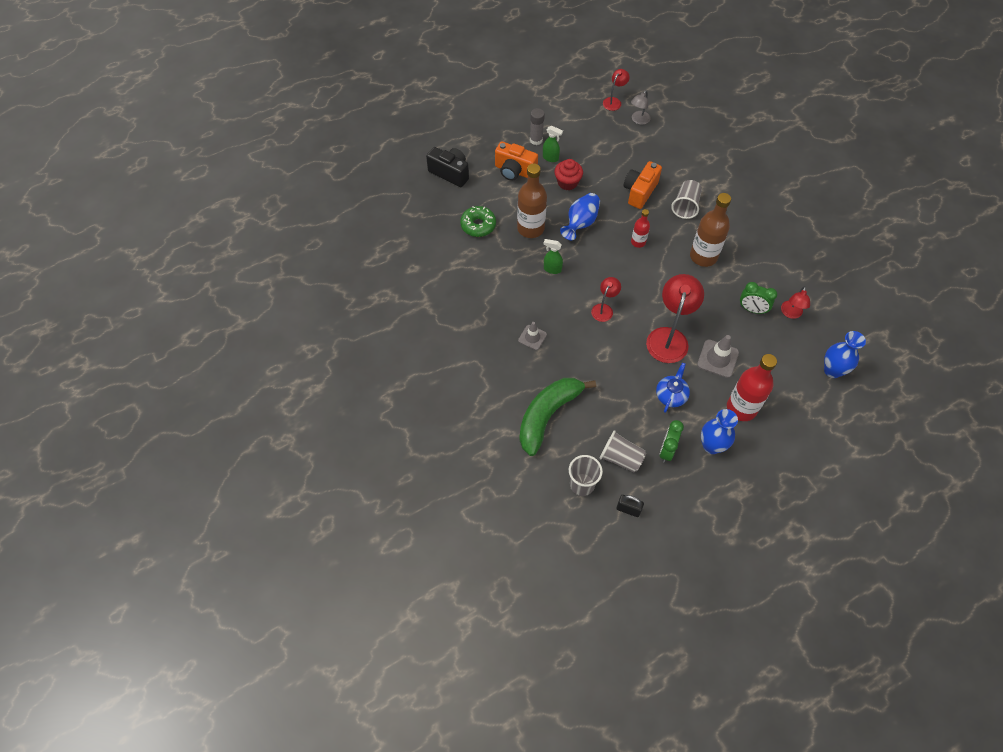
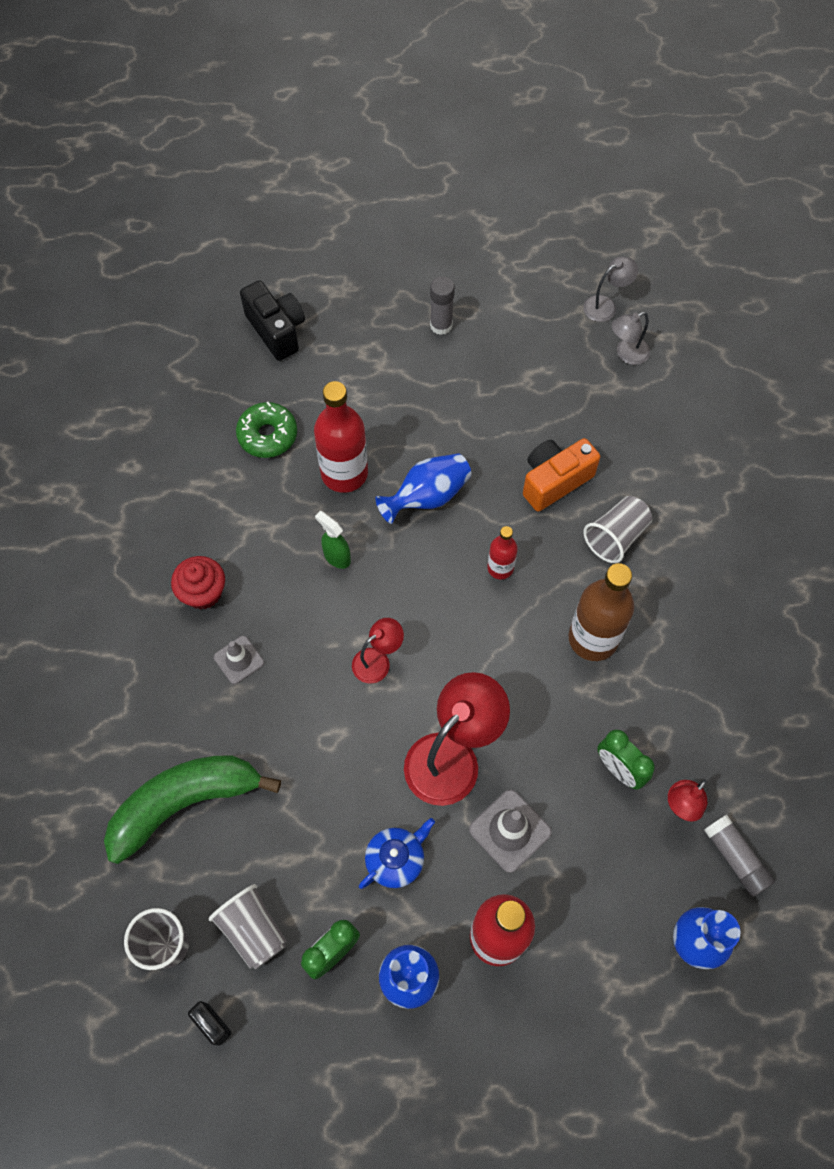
camera: 25 degrees right, 5 degrees up
(514, 171) = (376, 365): orange camera -> none
(530, 228) = (344, 473): brown bottle -> red bottle
(550, 158) = (446, 365): green spray bottle -> none
(567, 182) = (448, 418): red cupcake -> red cupcake (203, 592)
(614, 101) = (606, 305): red lamp -> grey lamp
(829, 325) = (735, 858): none -> grey glue stick

